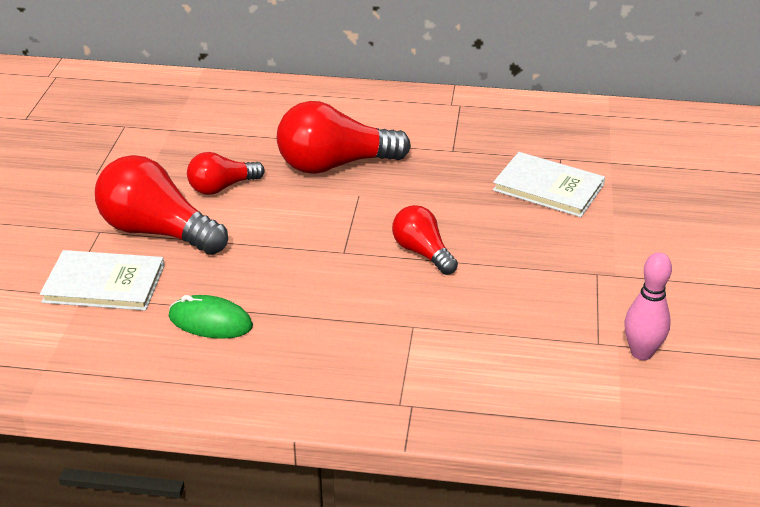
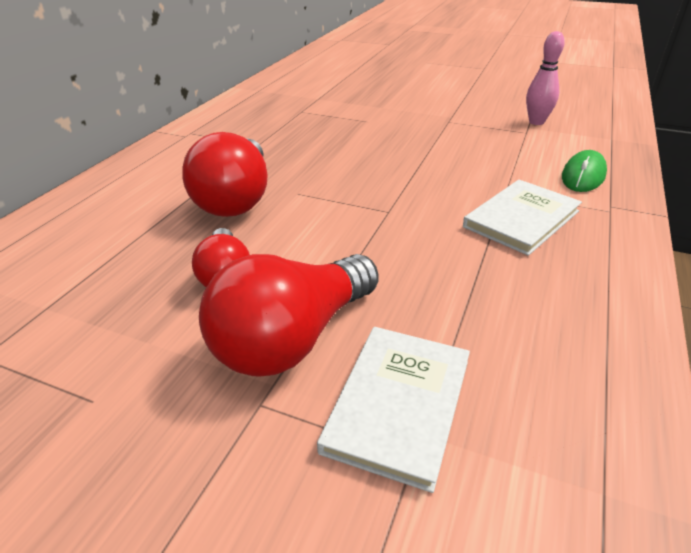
camera: 75 degrees left, 0 degrees up
(210, 321) = (494, 307): green mouse -> green mouse (583, 176)
(422, 252) = (403, 175): red light bulb -> none
(548, 187) = (337, 120): white book -> white book (521, 219)

